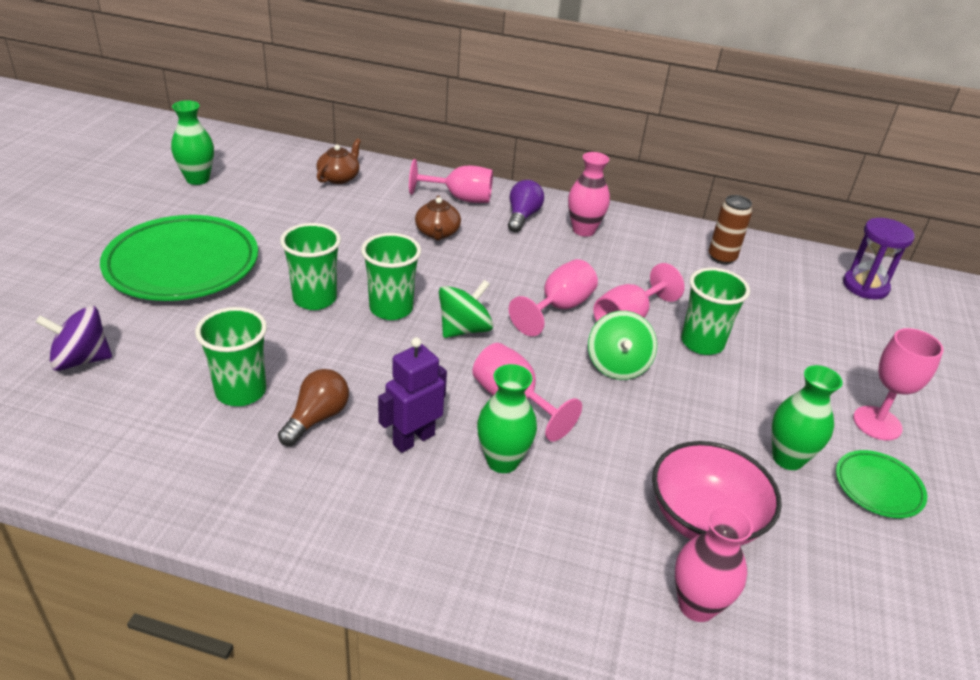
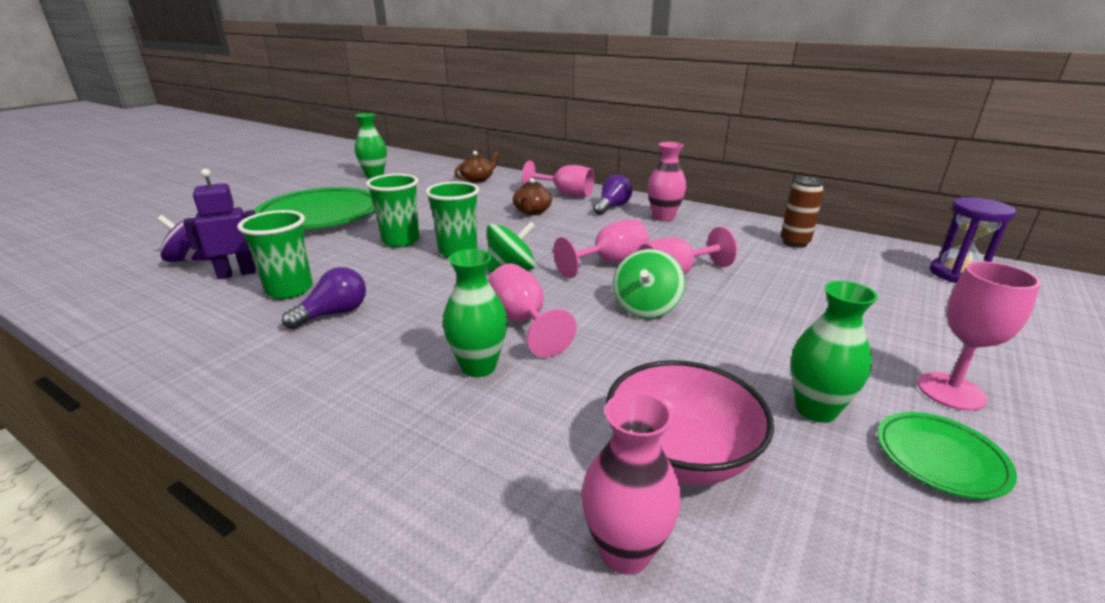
camera: 20 degrees right, 10 degrees down
(317, 418) = (334, 314): brown light bulb -> purple light bulb
(413, 439) = (405, 339): purple robot -> purple robot (237, 273)
(702, 343) = (747, 300): green cup -> none

